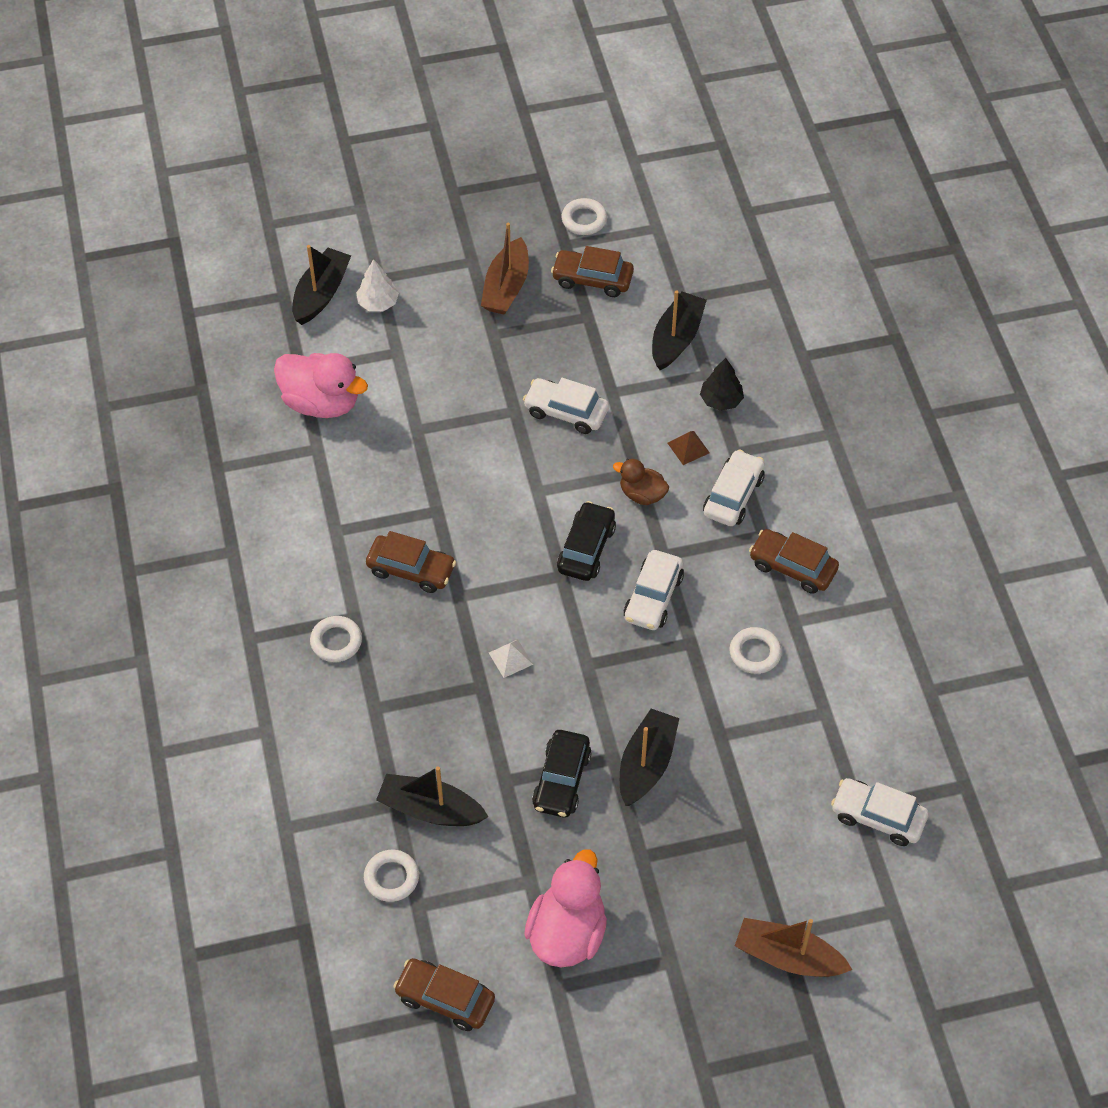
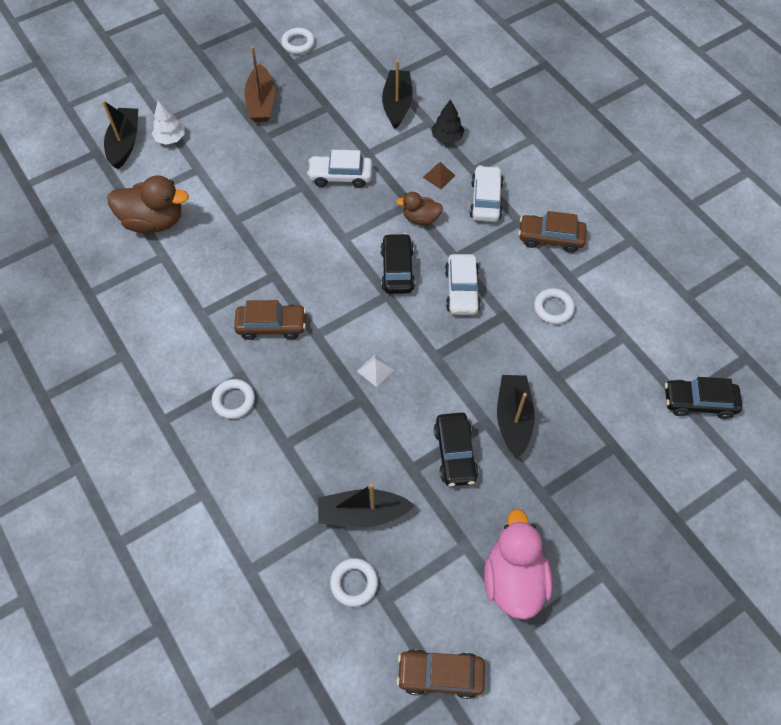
camera: 20 degrees left, 5 degrees up
(321, 402) = (154, 221): pink duck -> brown duck
(592, 279) = (321, 81): brown car -> none
(788, 957) = (688, 536): brown boat -> none
(878, 817) = (698, 402): white car -> black car

